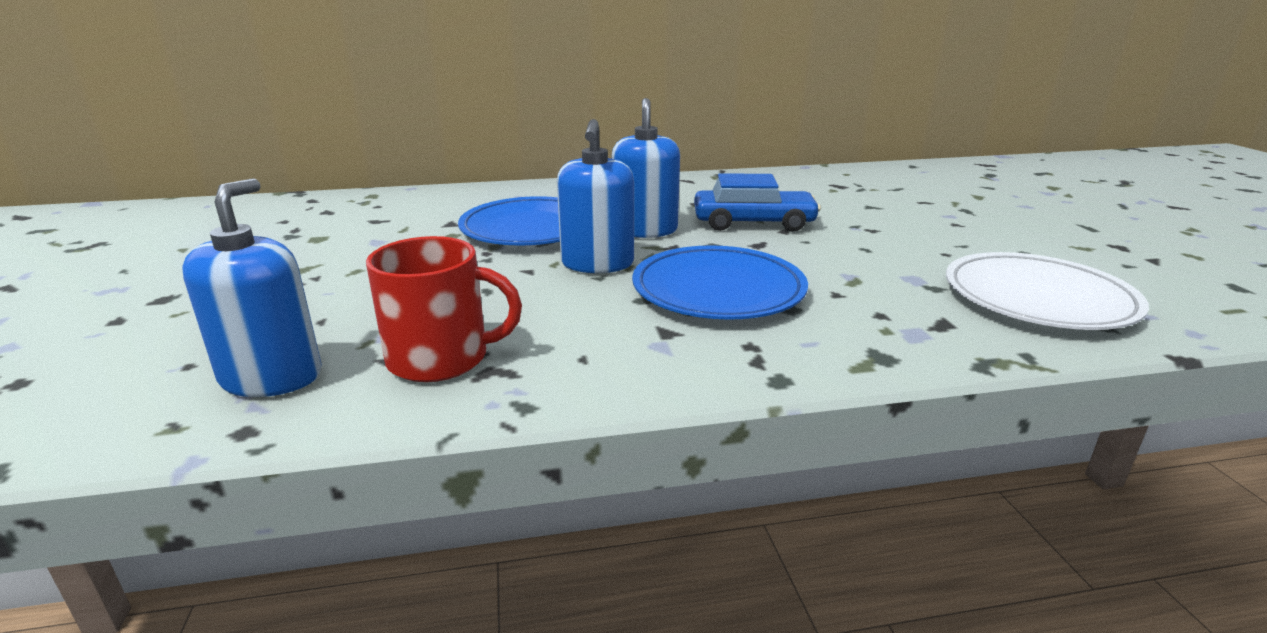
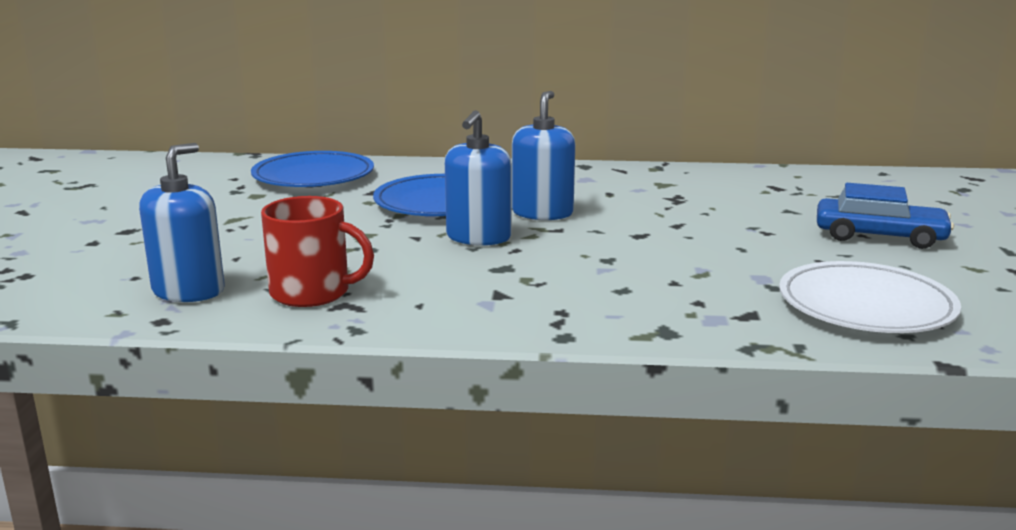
camera: 15 degrees right, 5 degrees down
(718, 290) = (569, 268): blue plate -> blue plate (313, 176)
(753, 223) = (652, 215): blue car -> blue car (879, 236)

